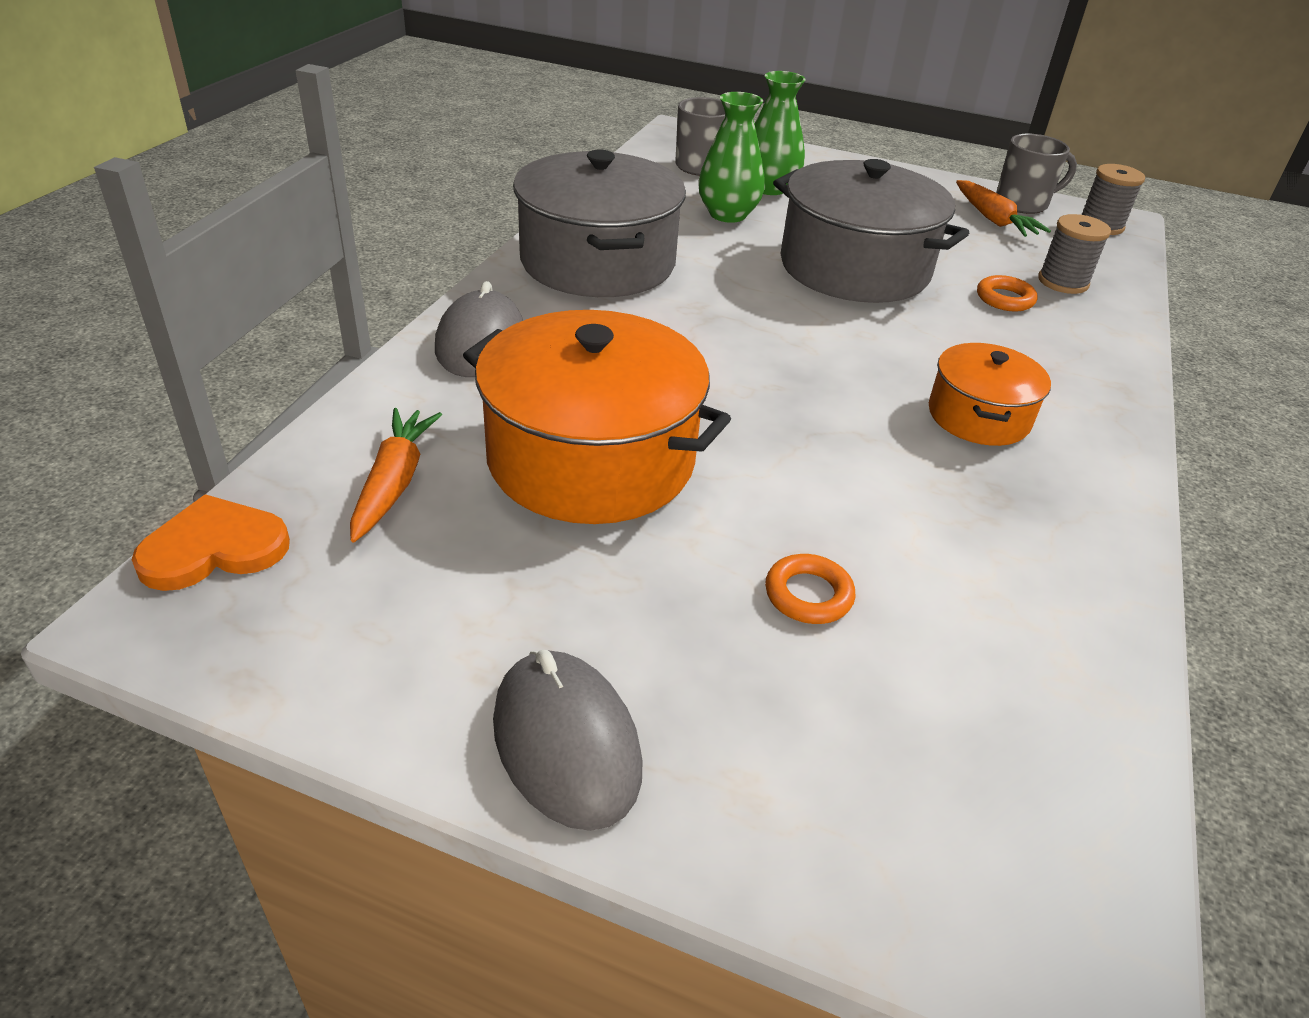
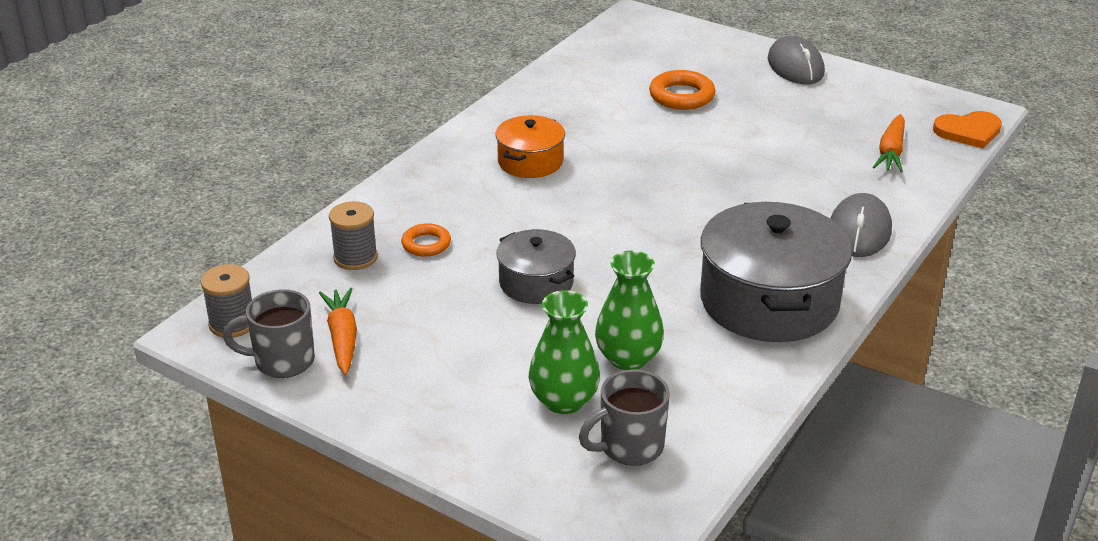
camera: 165 degrees left, 5 degrees down
(591, 459) = (782, 155): orange pot -> none
(808, 595) = (681, 96): orange ring -> orange ring, size x1.57
(854, 268) = (536, 282): grey pot -> grey pot, size x0.55

